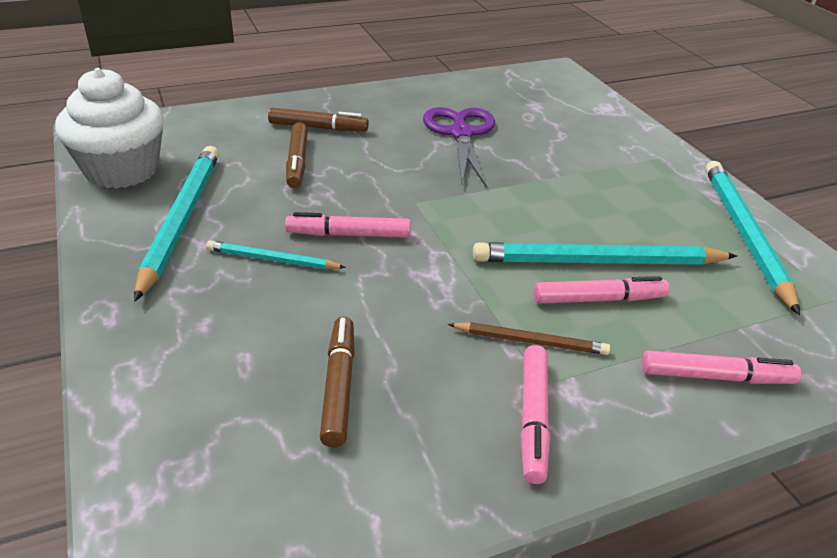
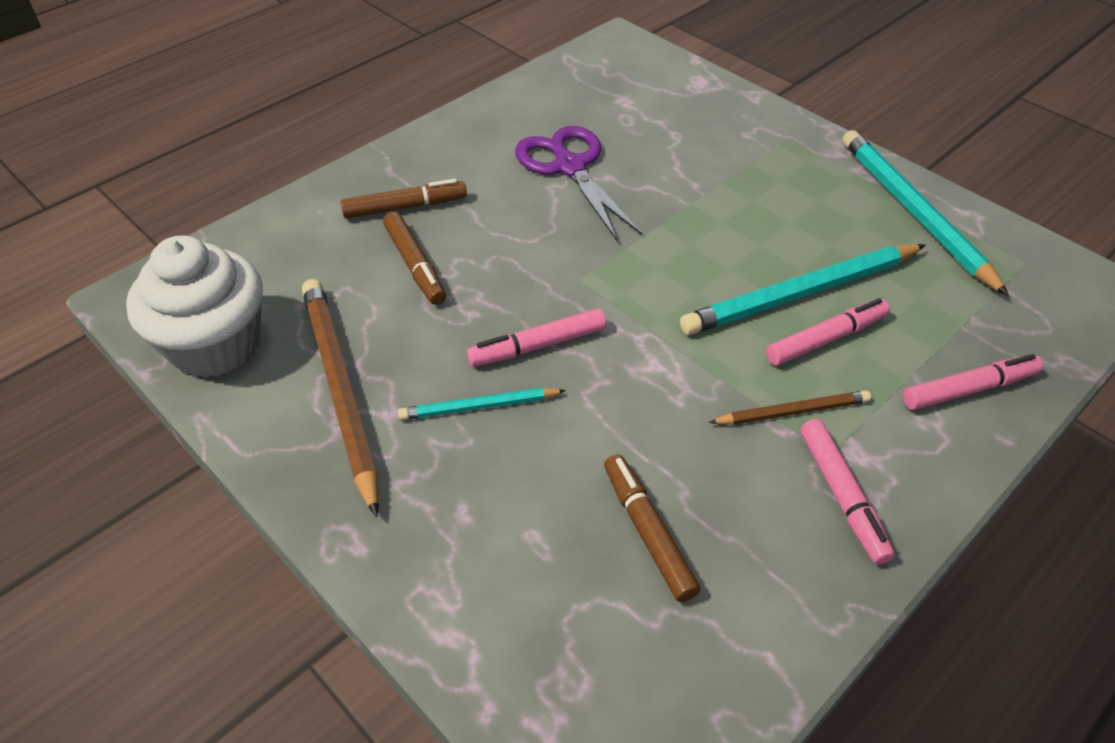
camera: 20 degrees left, 10 degrees up
(181, 220) = (341, 390): turquoise pencil -> brown pencil

